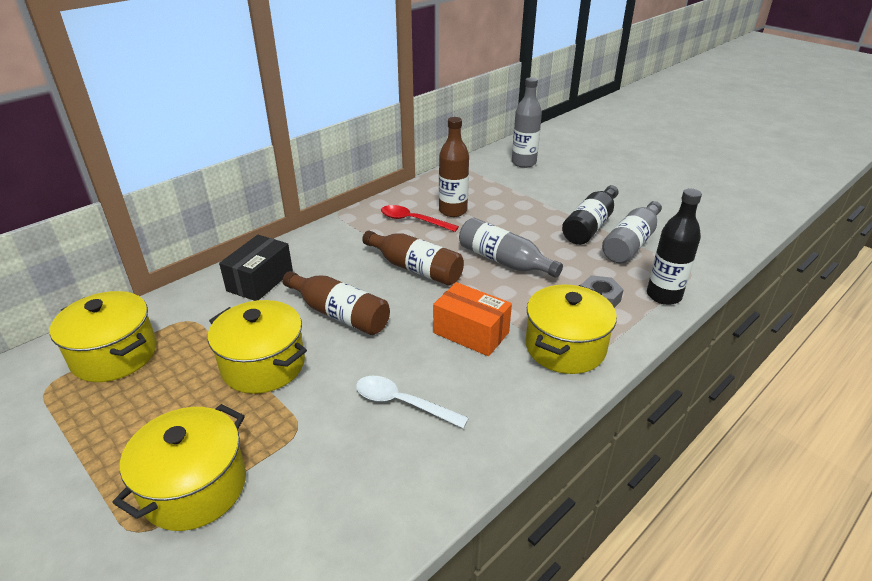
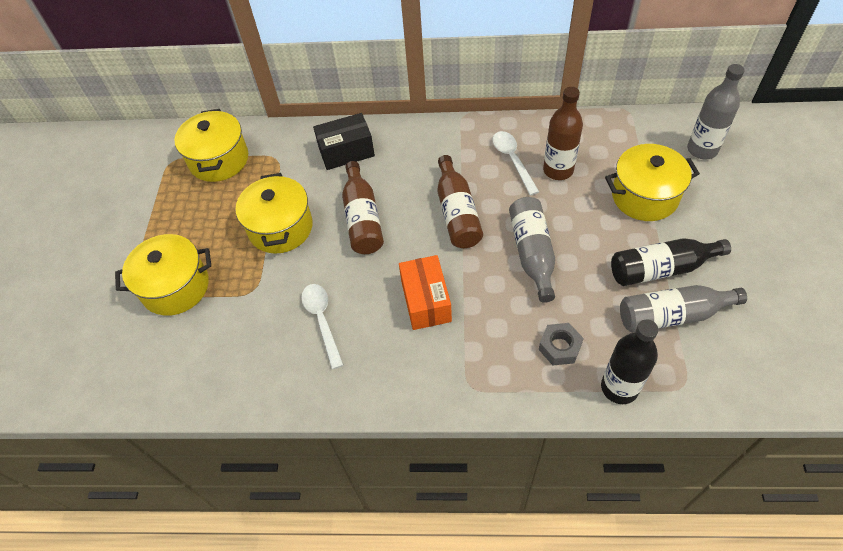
camera: 50 degrees right, 20 degrees up
(413, 220) = (512, 160): red spoon -> white spoon
(565, 347) = (473, 366): yellow pot -> yellow pot (644, 196)

